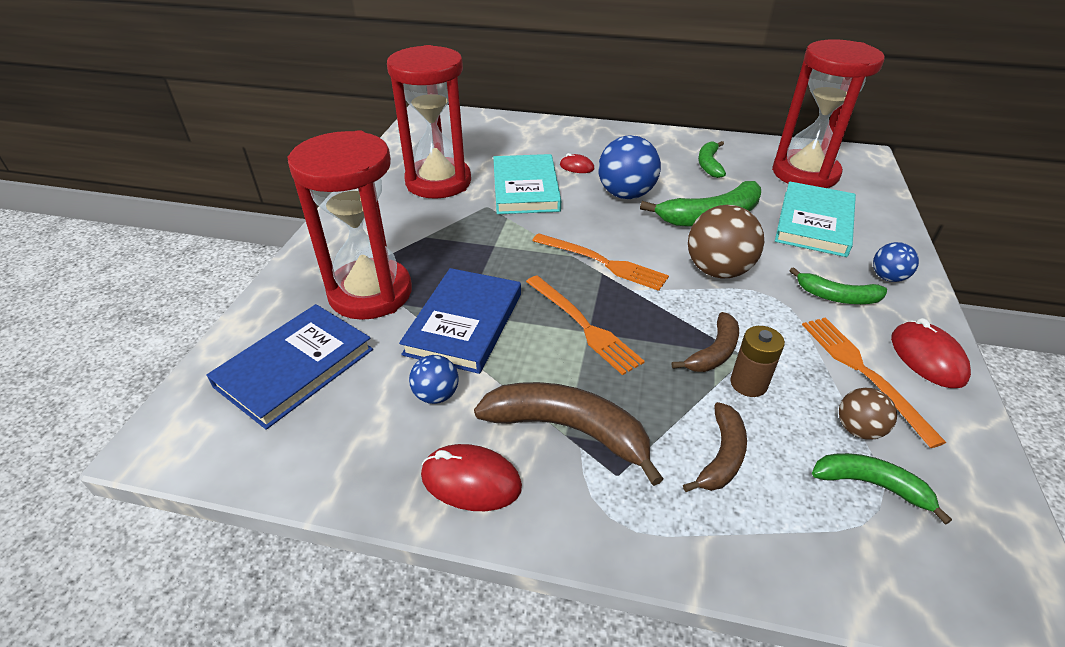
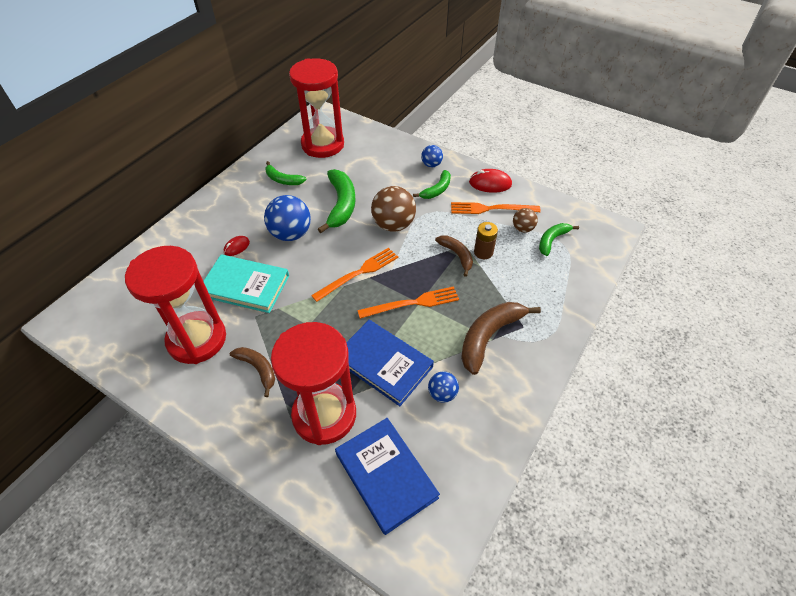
camera: 70 degrees left, 10 degrees up
(471, 481) = (510, 391): red mouse -> none
(721, 456) = (523, 282): brown banana -> brown banana (258, 369)
(814, 223) = (372, 166): turquoise book -> none

